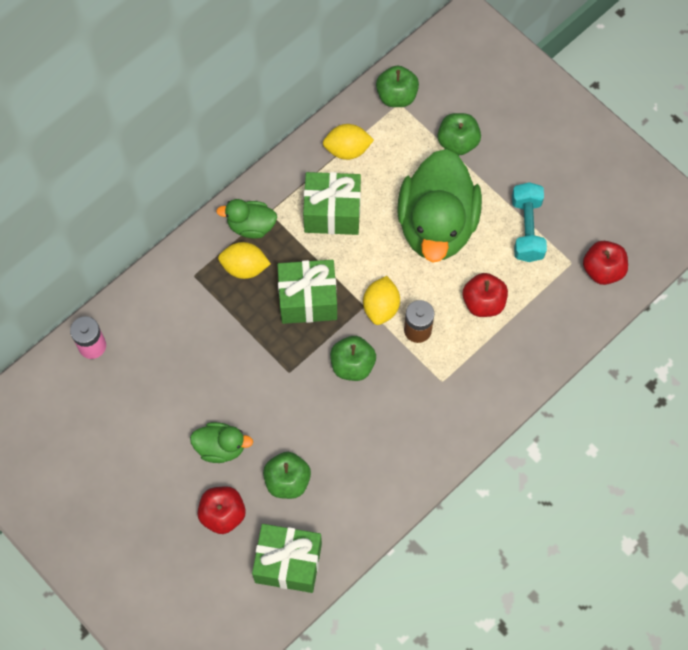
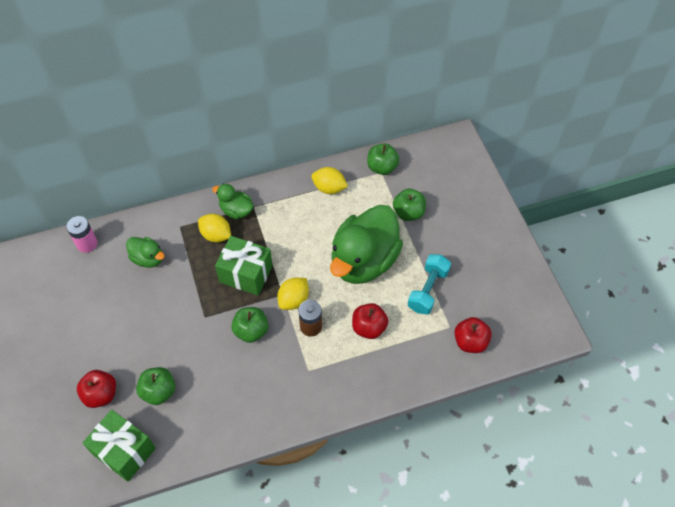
camera: 25 degrees right, 10 degrees down
(221, 447) = (128, 347): green duck -> green duck (148, 258)
(332, 213) = (295, 224): green gift -> none

